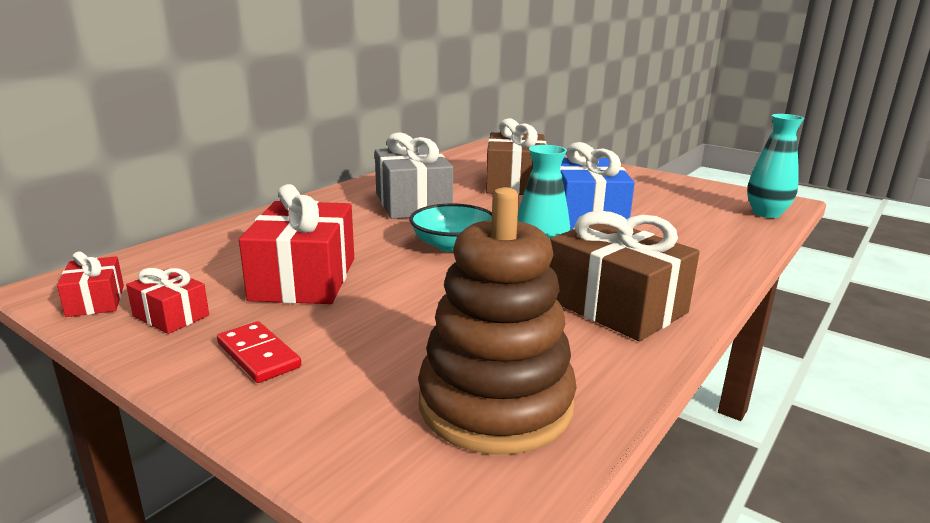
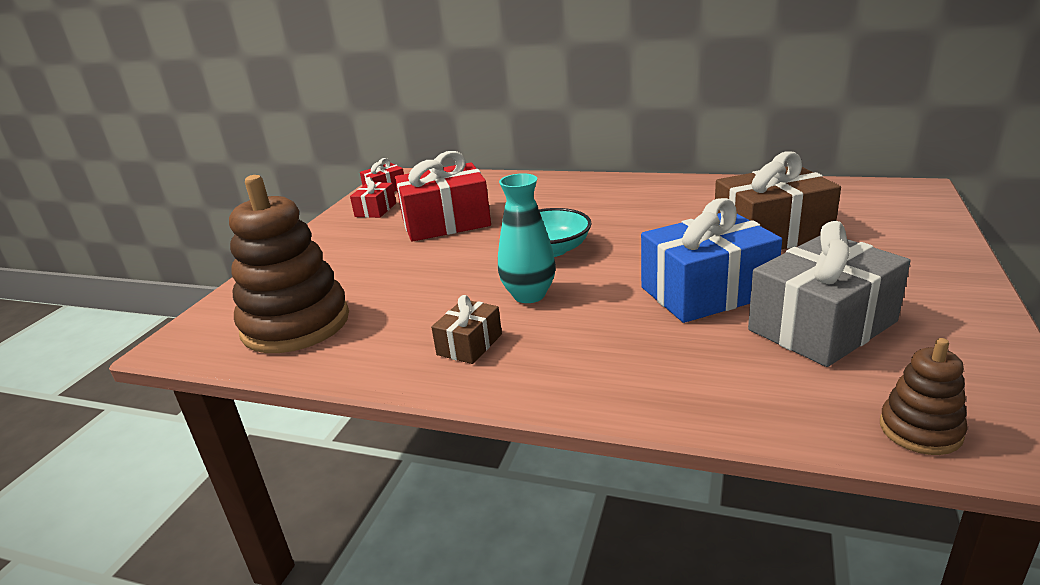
camera: 75 degrees right, 5 degrees up
(258, 355) = (337, 244): red domino -> none
(413, 203) = (638, 210): grey gift -> grey gift (822, 326)
(615, 306) = (469, 344): brown gift -> brown gift, size x0.50
(766, 213) = (920, 430): turquoise vase -> brown stacking toy

